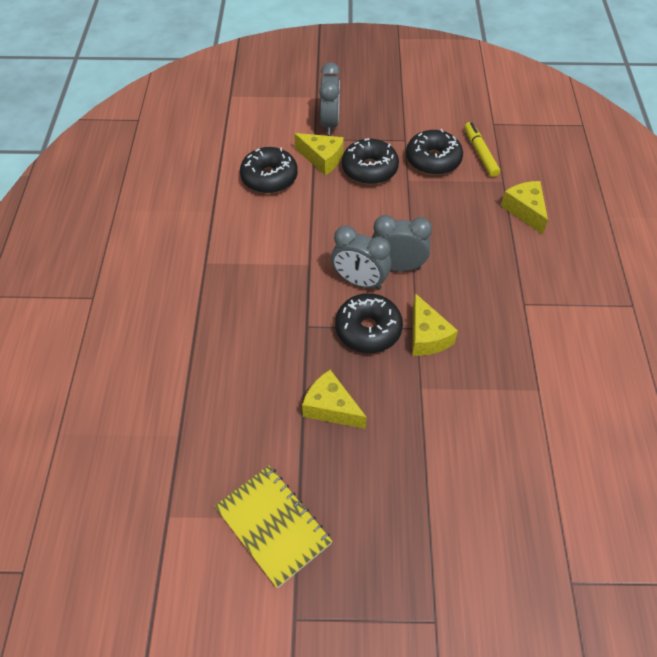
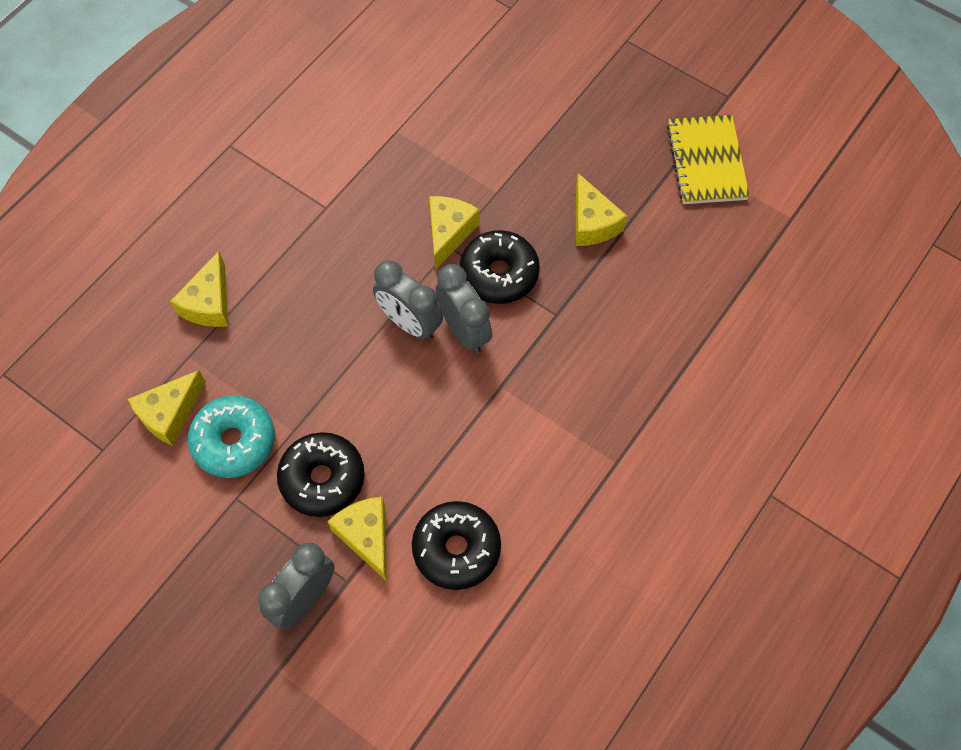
camera: 145 degrees left, 10 degrees up
(433, 160) = (234, 441): black donut -> turquoise donut
(480, 153) = (169, 414): yellow marker -> yellow cheese

